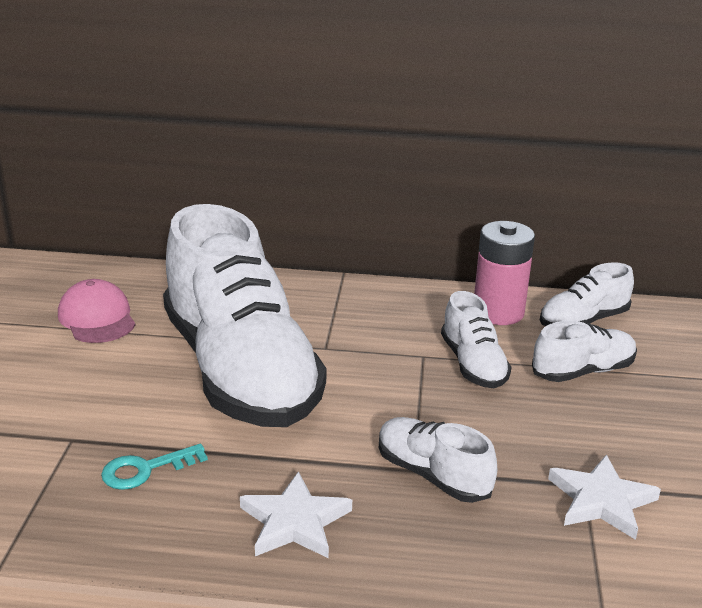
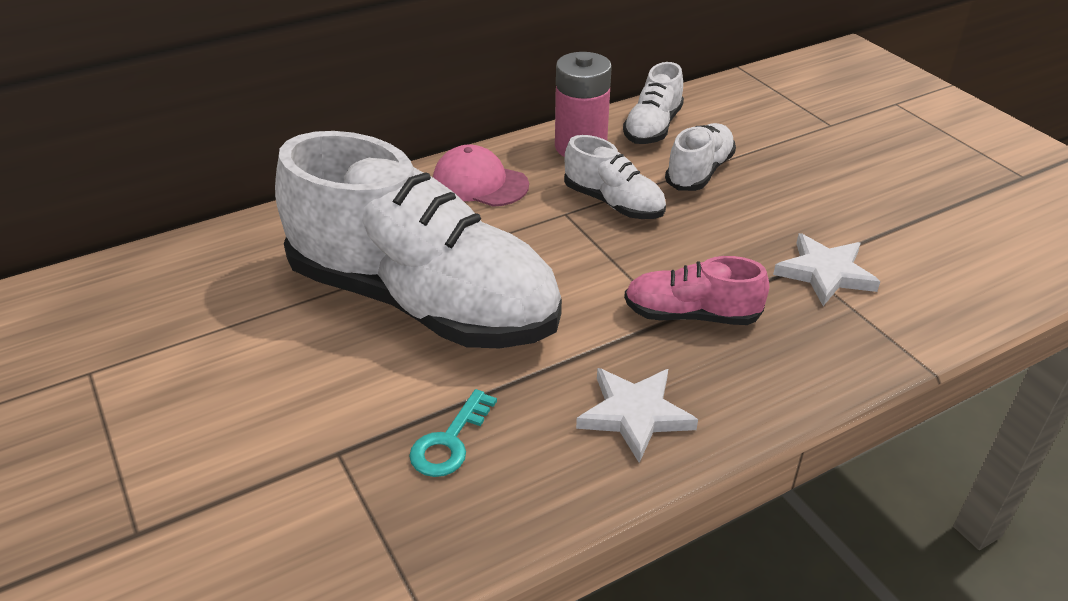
camera: 35 degrees left, 10 degrees up
(97, 318) = (205, 316): pink cap -> pink cap (480, 183)
(432, 475) = (691, 315): white shoe -> pink shoe

